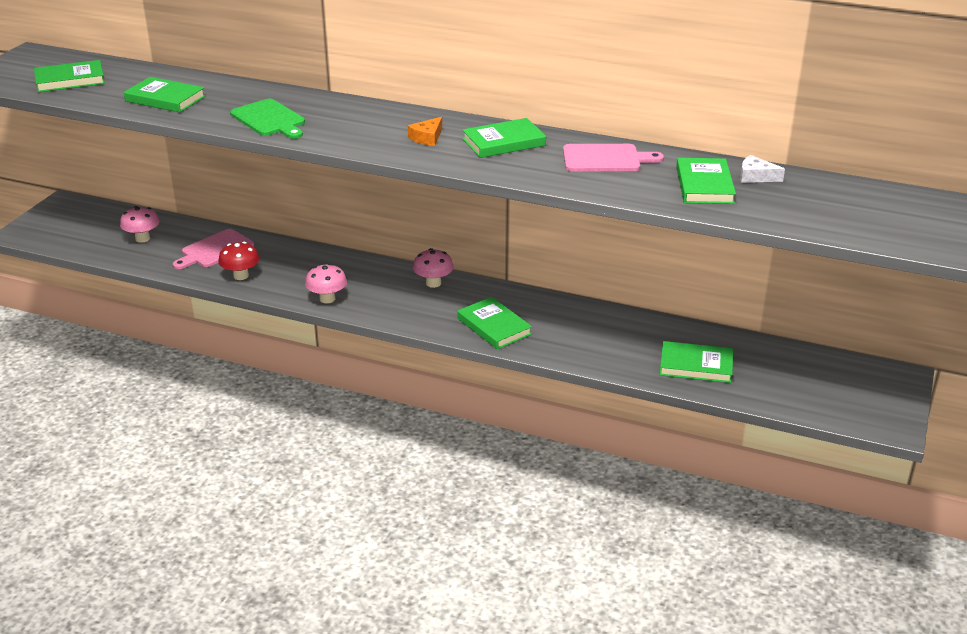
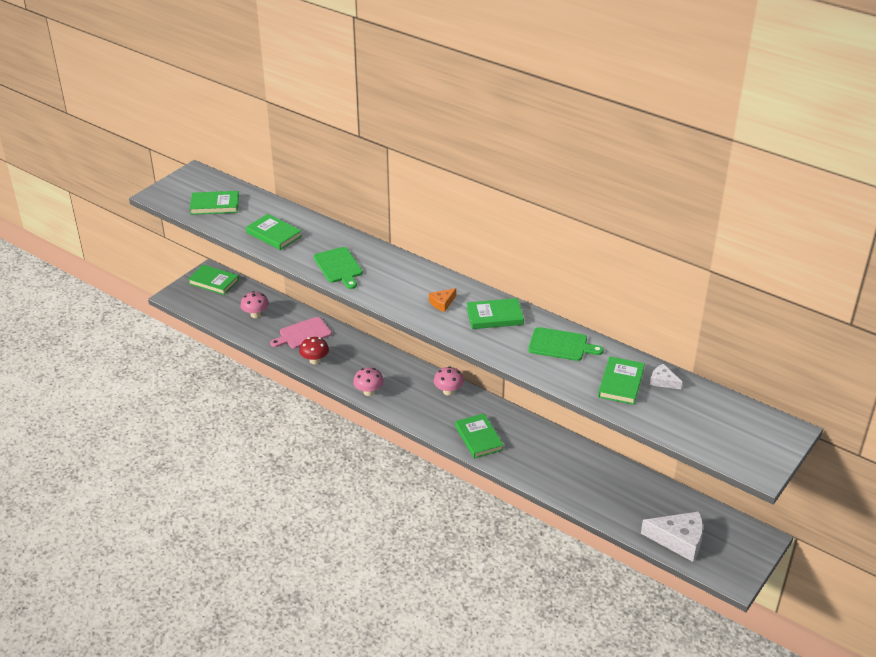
camera: 15 degrees right, 5 degrees up
(605, 159) = (560, 345): pink cutting board -> green cutting board
(696, 366) = (612, 500): green book -> green book (214, 282)
(800, 395) = (679, 540): none -> white cheese

